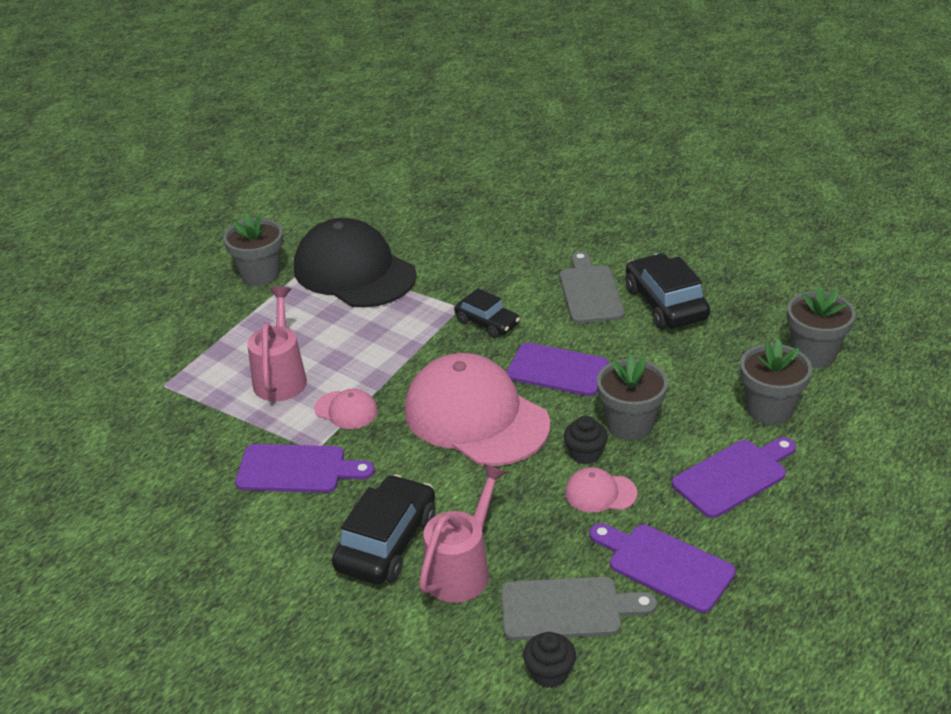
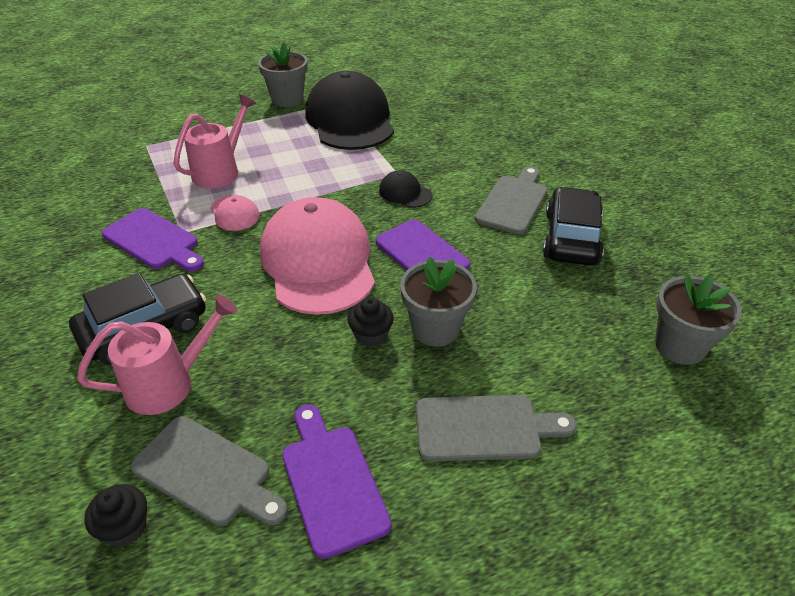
camera: 30 degrees right, 5 degrees up
(487, 323) = (405, 193): black car -> black cap
(600, 493) = (347, 378): pink cap -> none
(734, 476) = (484, 428): purple cutting board -> grey cutting board
(769, 409) = (583, 379): grey flower pot -> none

